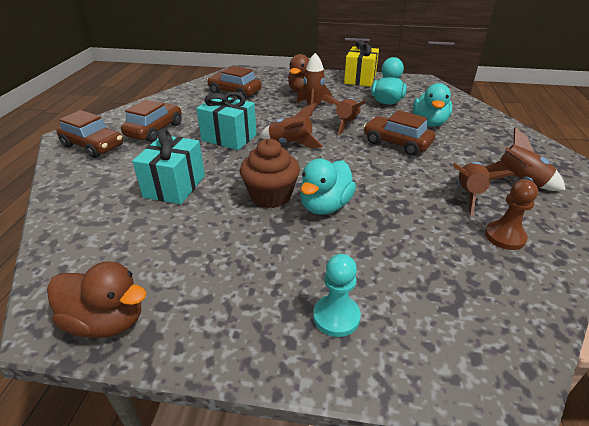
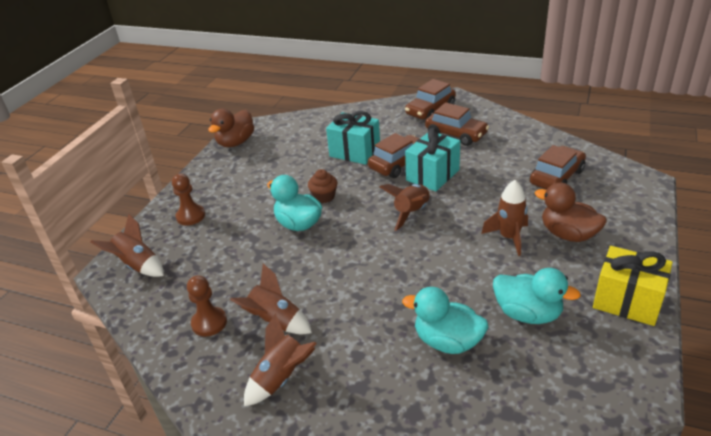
camera: 105 degrees right, 0 degrees up
(271, 196) = (324, 197): brown cupcake -> brown cupcake, size x0.61
(336, 317) = (191, 216): turquoise pawn -> brown pawn
(346, 124) = (454, 260): brown rocket -> brown rocket (137, 265)
(396, 143) = (396, 293): brown car -> brown car (398, 164)

